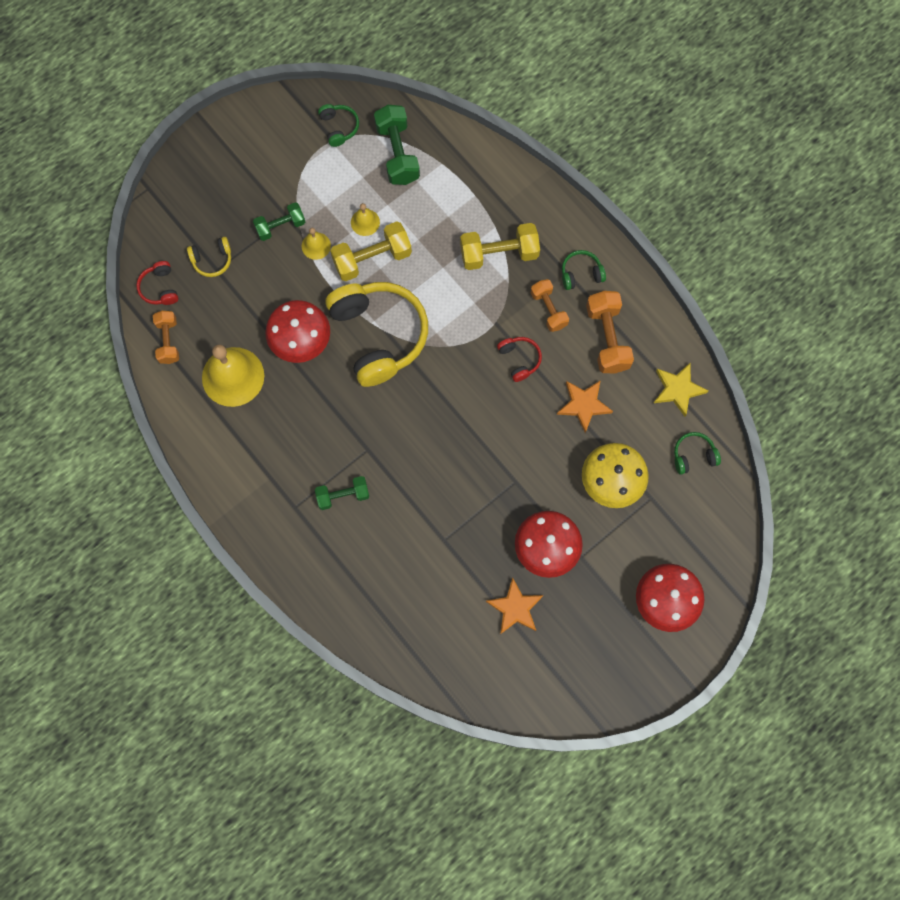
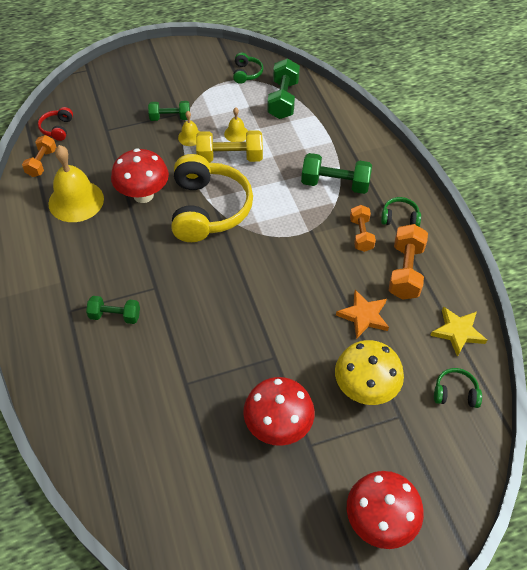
camera: 20 degrees right, 20 degrees down
(212, 260) = (107, 123): yellow headphones -> none
(499, 253) = (335, 184): yellow dumbbell -> green dumbbell
(515, 608) = (224, 470): orange star -> none
(519, 359) = (319, 263): red headphones -> none

